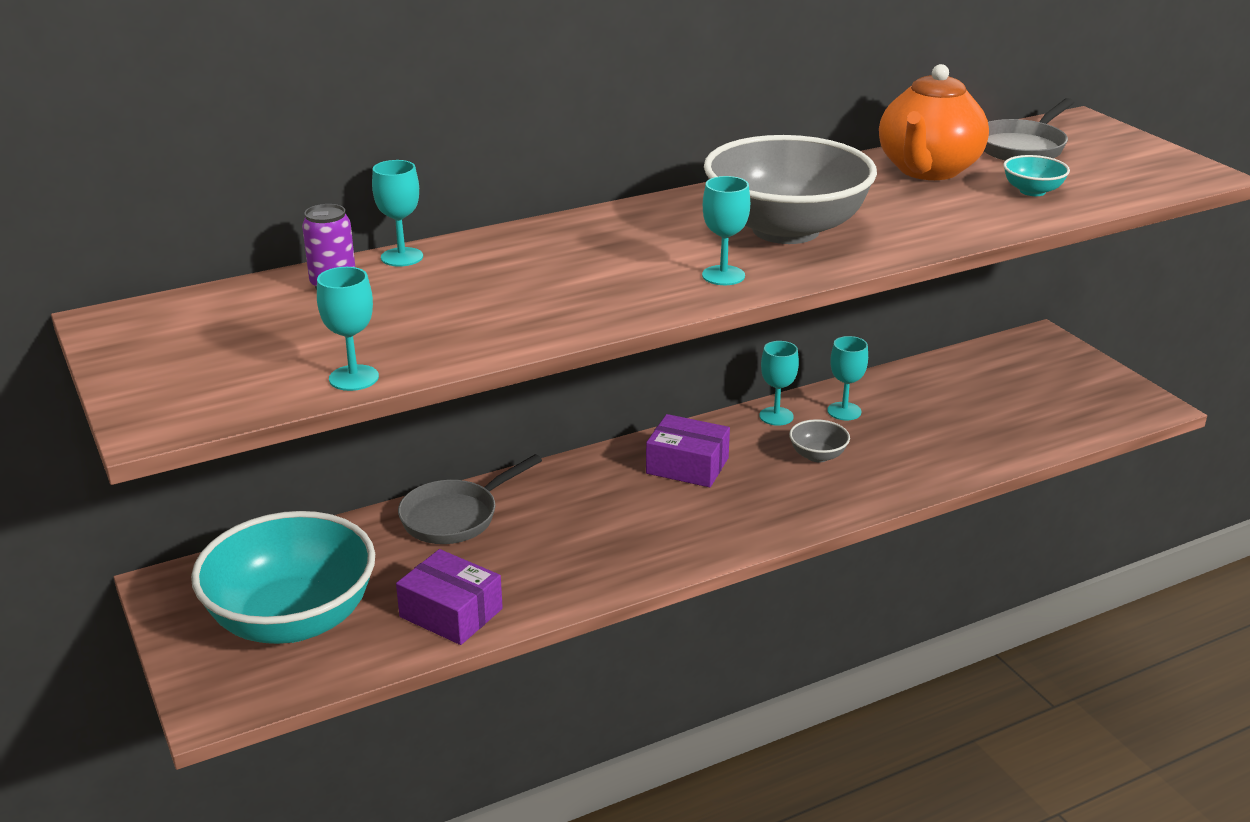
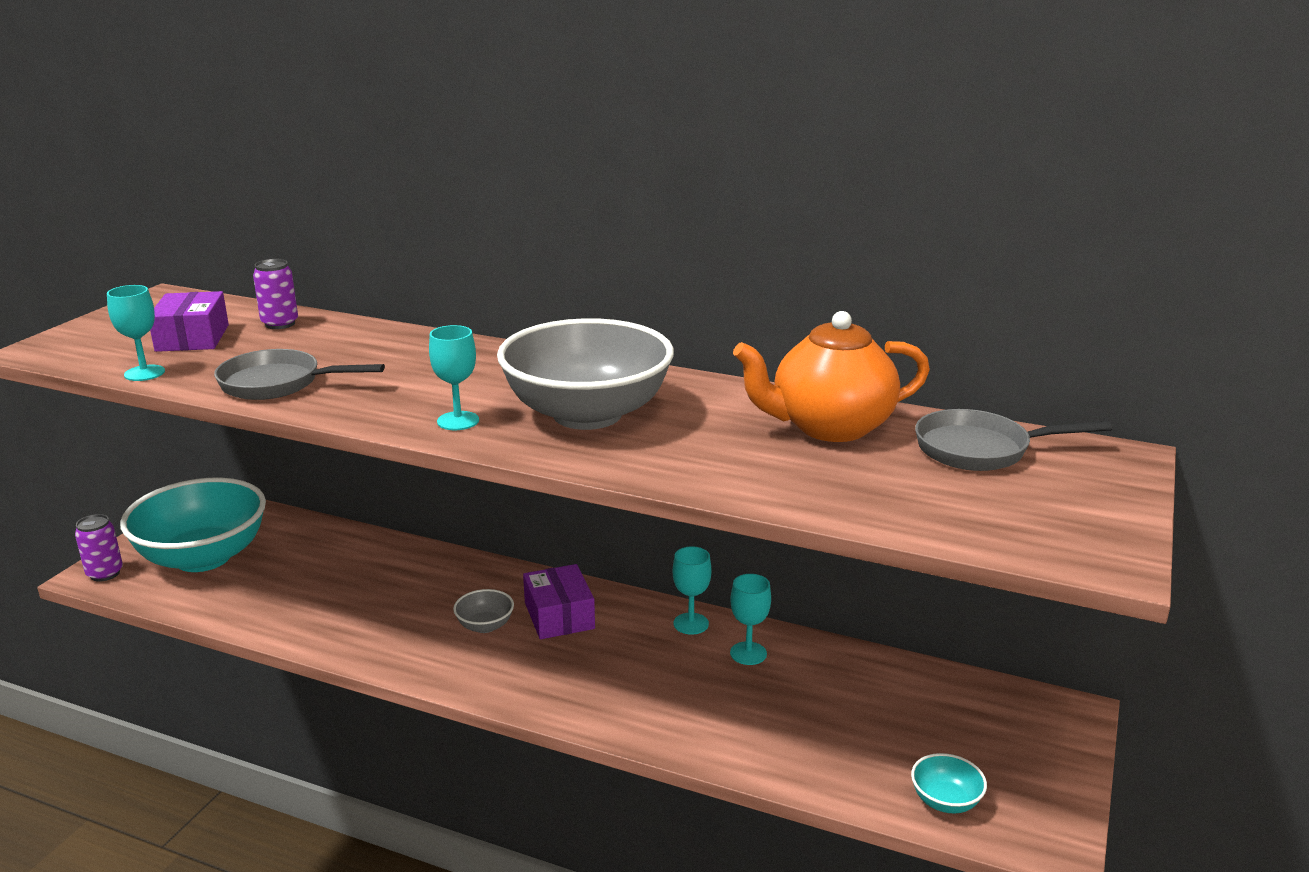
camera: 50 degrees right, 5 degrees down
(223, 696) = (105, 573): none -> purple can
(402, 257) = (349, 325): turquoise goblet -> none
(451, 613) = (260, 607): purple box -> purple box (192, 338)
(455, 516) = (378, 556): grey pan -> grey pan (278, 384)
(817, 455) = (656, 670): grey bowl -> grey bowl (485, 626)
(1032, 191) = (869, 485): turquoise bowl -> turquoise bowl (945, 801)

